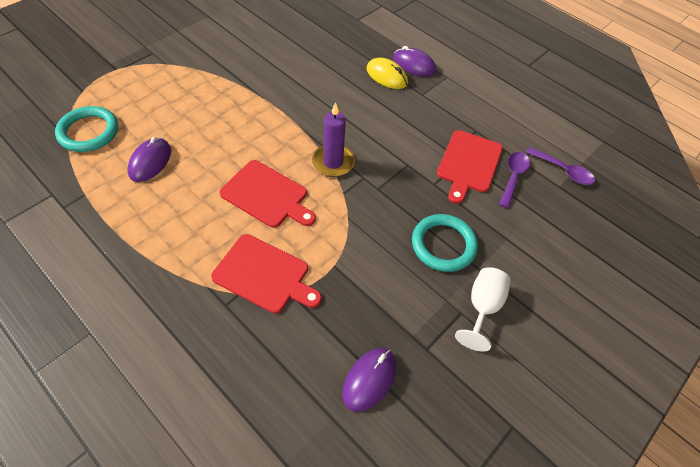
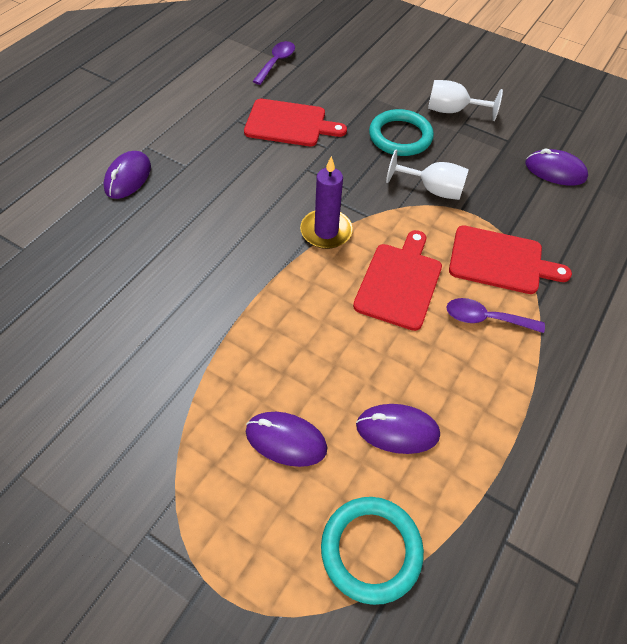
camera: 100 degrees left, 0 degrees up
(173, 109) = (286, 440): none -> purple mouse
(264, 275) = (500, 261): red cutting board -> red cutting board turned 90 degrees clockwise
(364, 250) = (432, 190): none -> white goblet
(386, 76) = (156, 201): yellow mouse -> none
(513, 177) = (296, 94): purple spoon -> purple spoon (485, 319)

